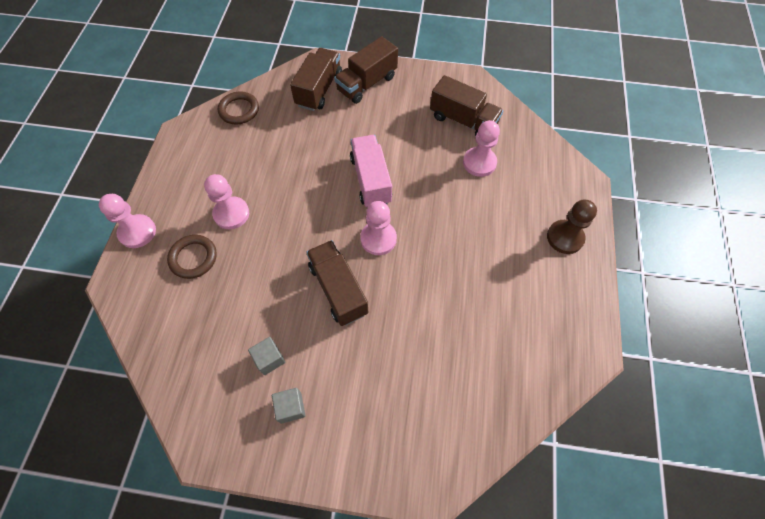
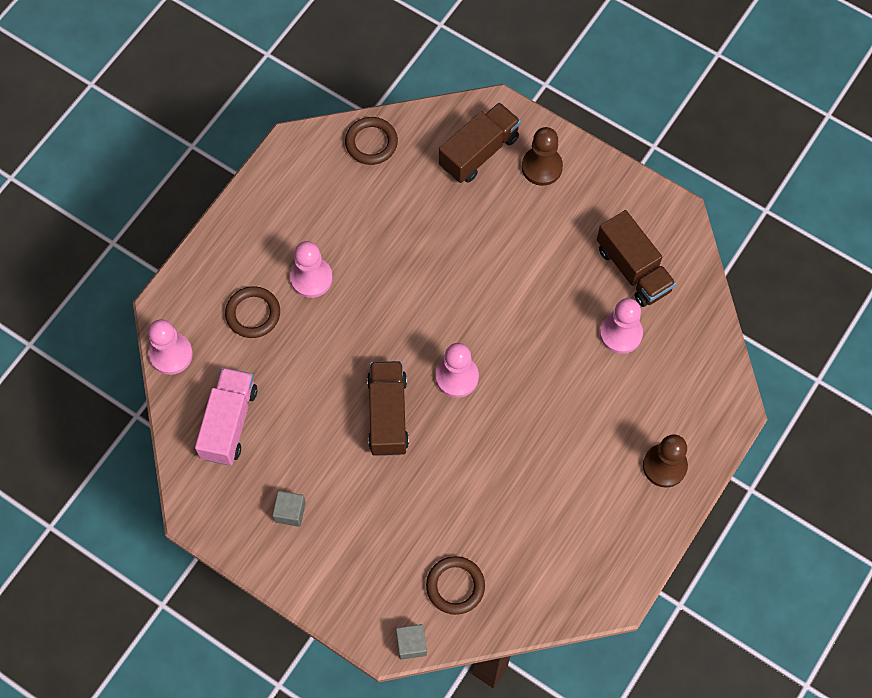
camera: 25 degrees right, 5 degrees up
(137, 232) = (205, 258): pink pawn -> pink pawn (171, 354)
(269, 359) = (288, 456): grey cube -> grey cube (411, 644)
(367, 83) = (542, 167): brown truck -> brown pawn
(371, 180) = (483, 302): pink truck -> pink truck (229, 423)
(463, 406) = (455, 586): none -> brown ring

